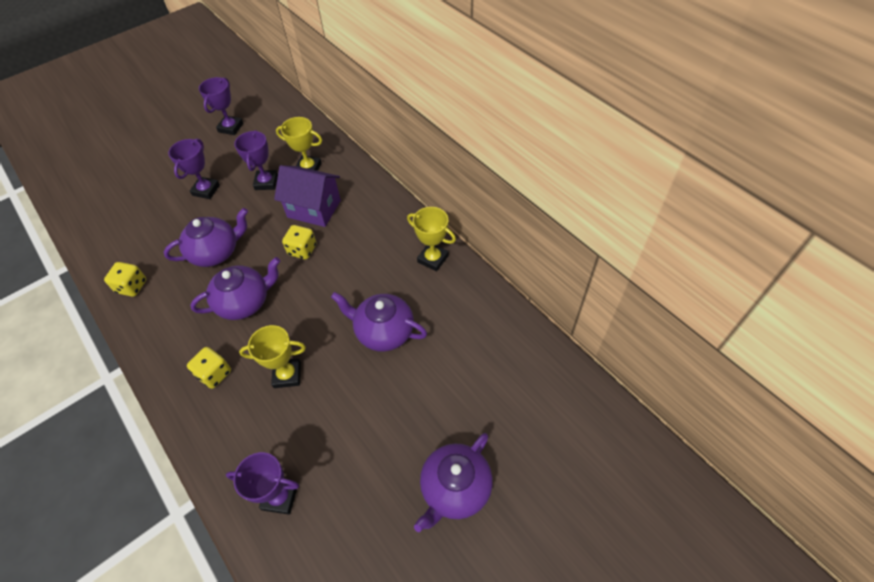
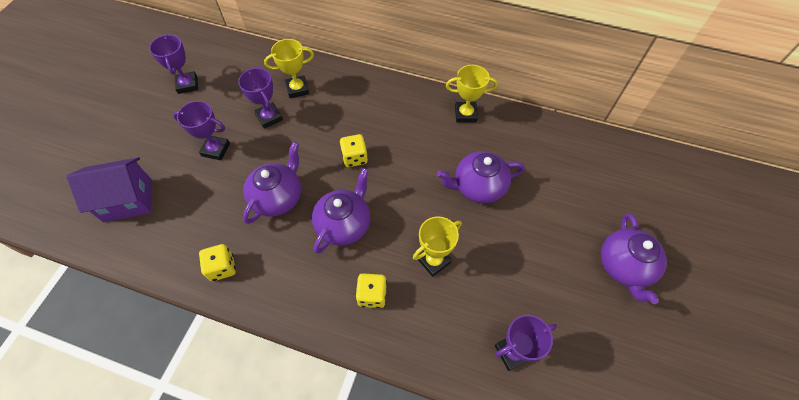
camera: 35 degrees left, 5 degrees up
(206, 190) = (216, 149): purple trophy -> purple trophy turned 60 degrees counterclockwise
(314, 209) = (334, 120): purple house -> purple house (128, 200)

